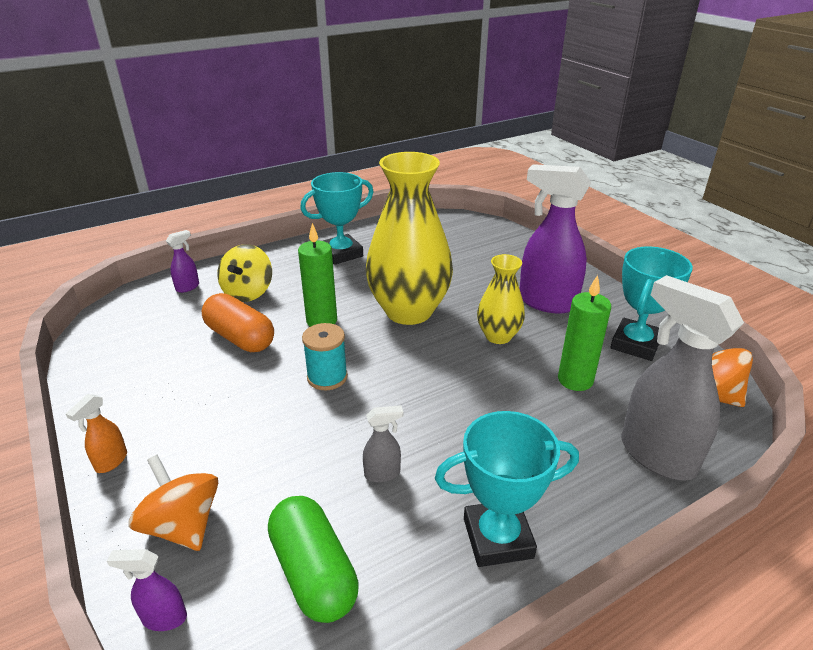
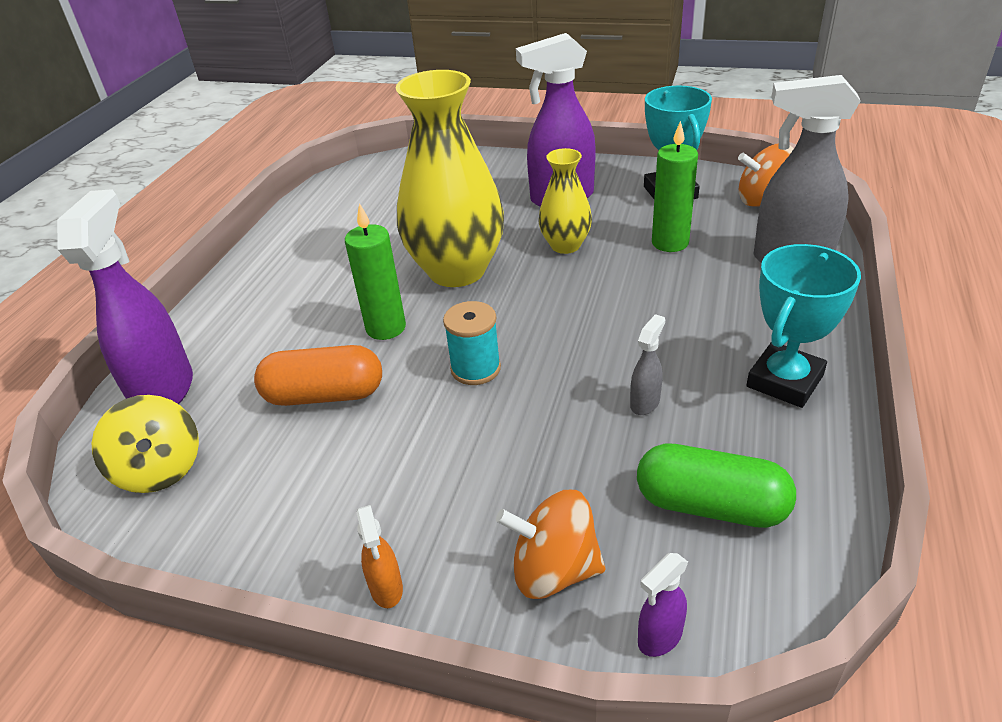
camera: 40 degrees left, 5 degrees up
(188, 287) = (165, 391): purple spray bottle -> purple spray bottle, size x2.27
(248, 292) = (255, 351): yellow spinning top -> yellow spinning top (160, 469)
(341, 254) = (299, 259): turquoise trophy -> none

